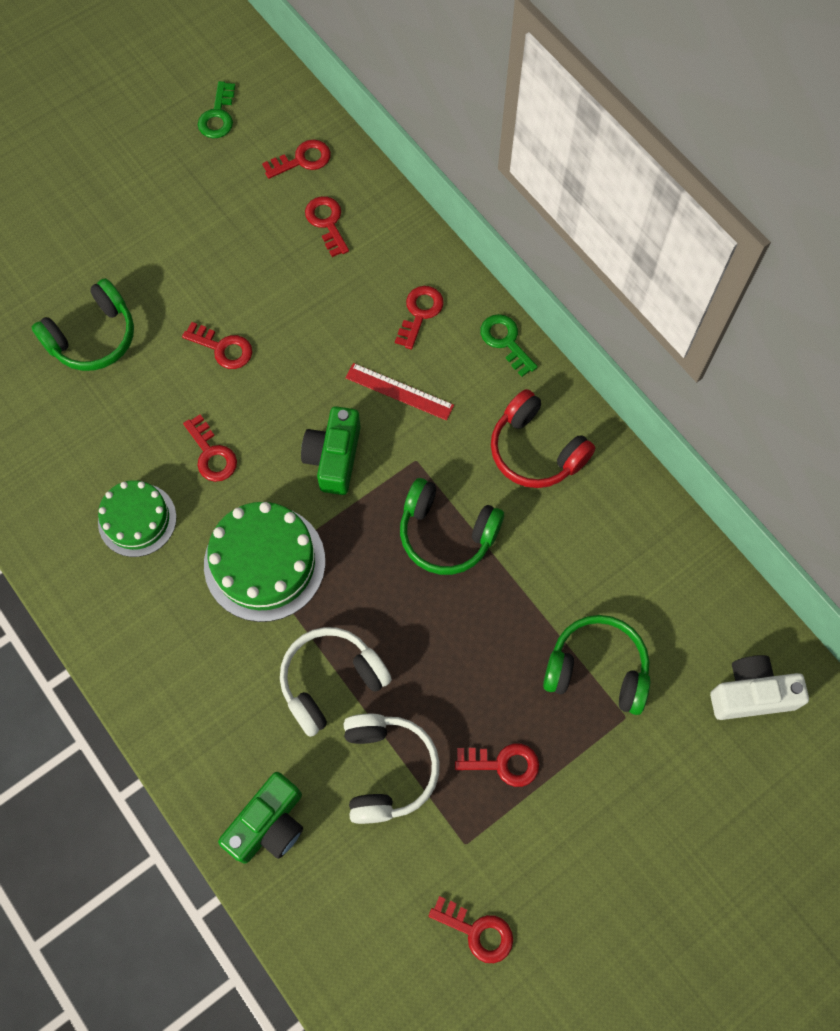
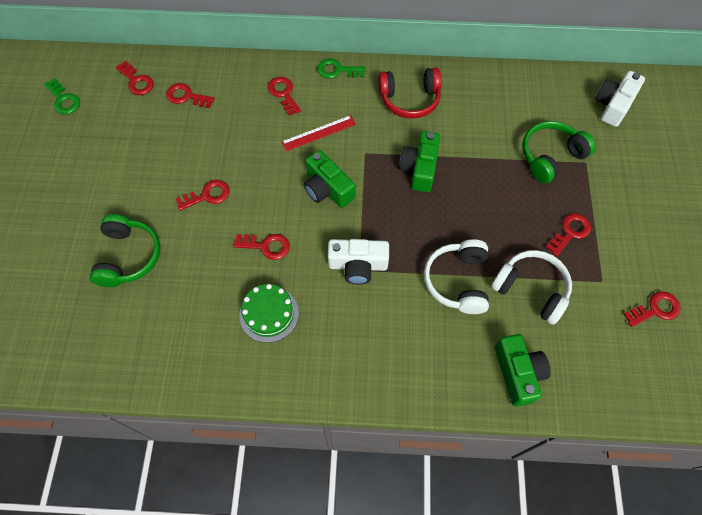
camera: 50 degrees left, 5 degrees down
(264, 563) = (358, 265): green cake -> white camera
(302, 160) = (137, 81): red key -> red key turned 120 degrees clockwise
(446, 534) = (420, 168): green headphones -> green camera

